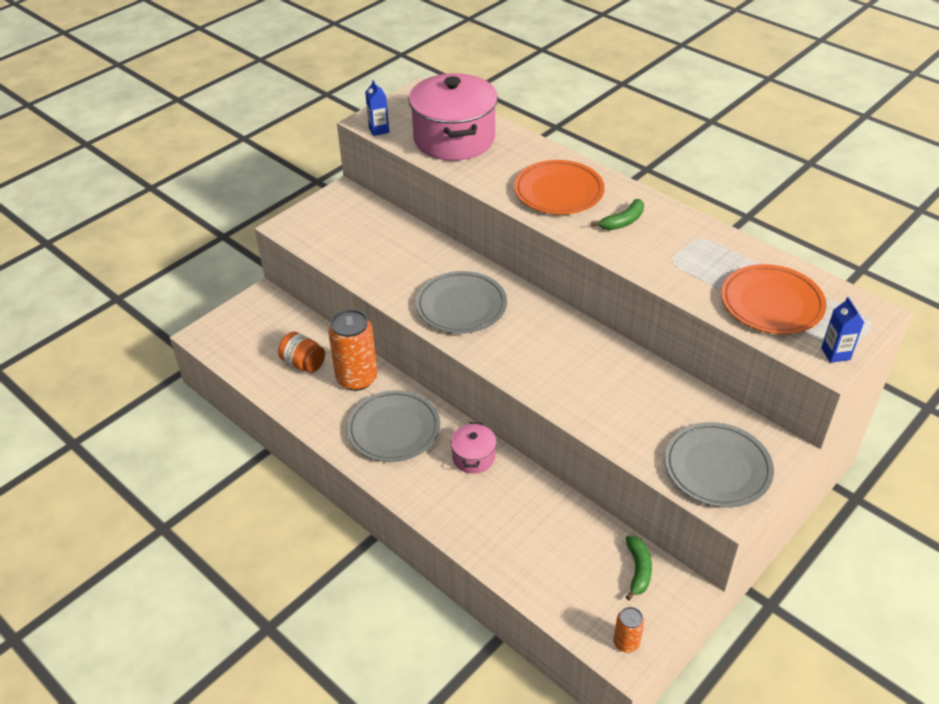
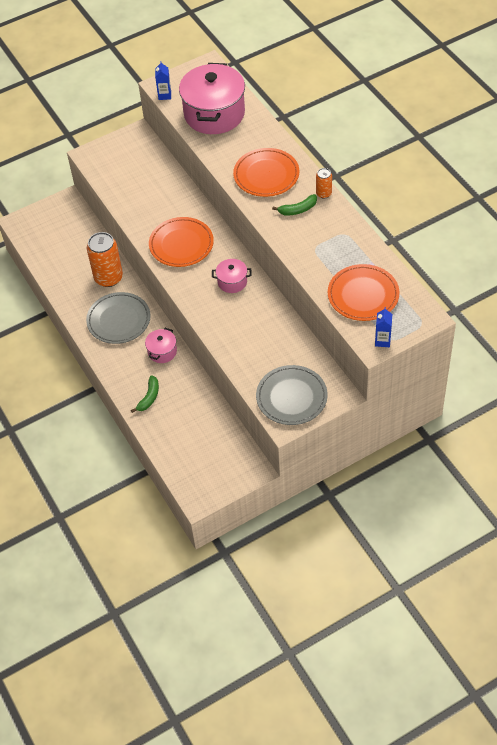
camera: 20 degrees right, 10 degrees up
(303, 363) = (77, 259): orange jar -> none
(461, 306) = (181, 244): grey plate -> orange plate
(553, 337) = (232, 282): none -> pink pot
(626, 642) = (203, 491): orange can -> orange can (324, 193)
(638, 570) = (232, 450): green banana -> green banana (149, 397)

